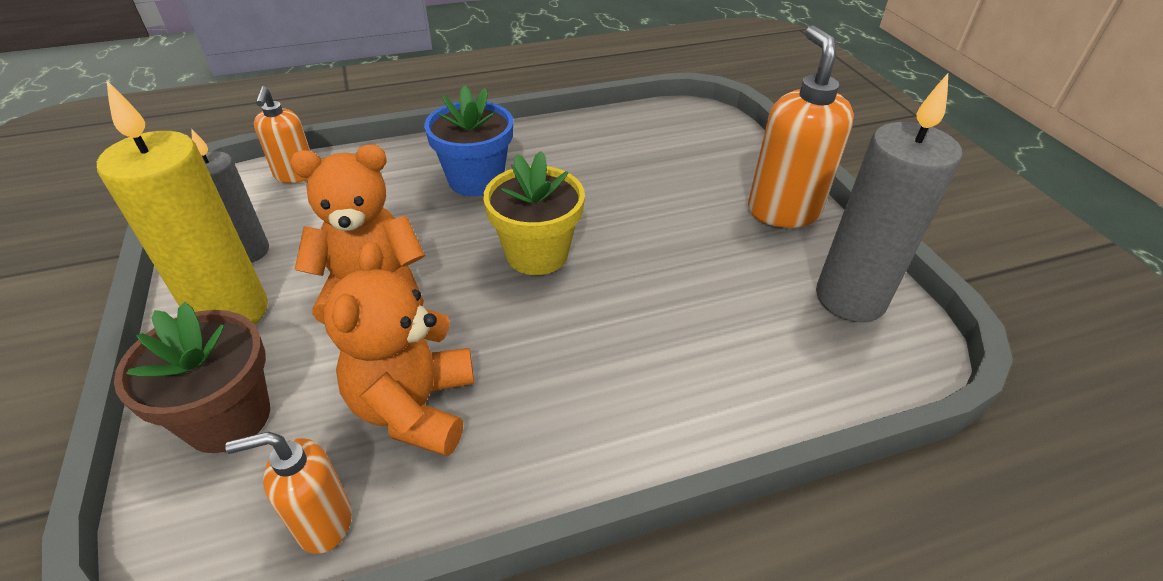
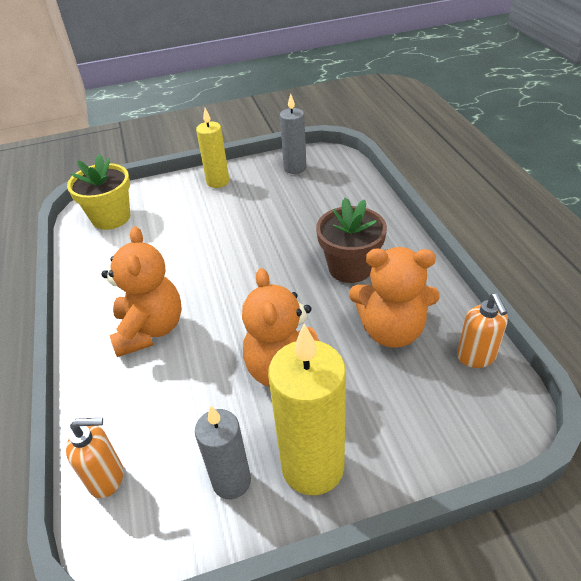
camera: 85 degrees left, 0 degrees up
(228, 418) = (416, 430): brown flower pot -> brown flower pot (350, 267)
(476, 180) = (150, 329): blue flower pot -> orange teddy bear
(537, 254) = (250, 286): yellow flower pot -> yellow flower pot (111, 217)
(783, 211) = (218, 182): orange soap dispenser -> yellow candle
(850, 298) = (295, 168): grey candle -> grey candle, size x0.62

